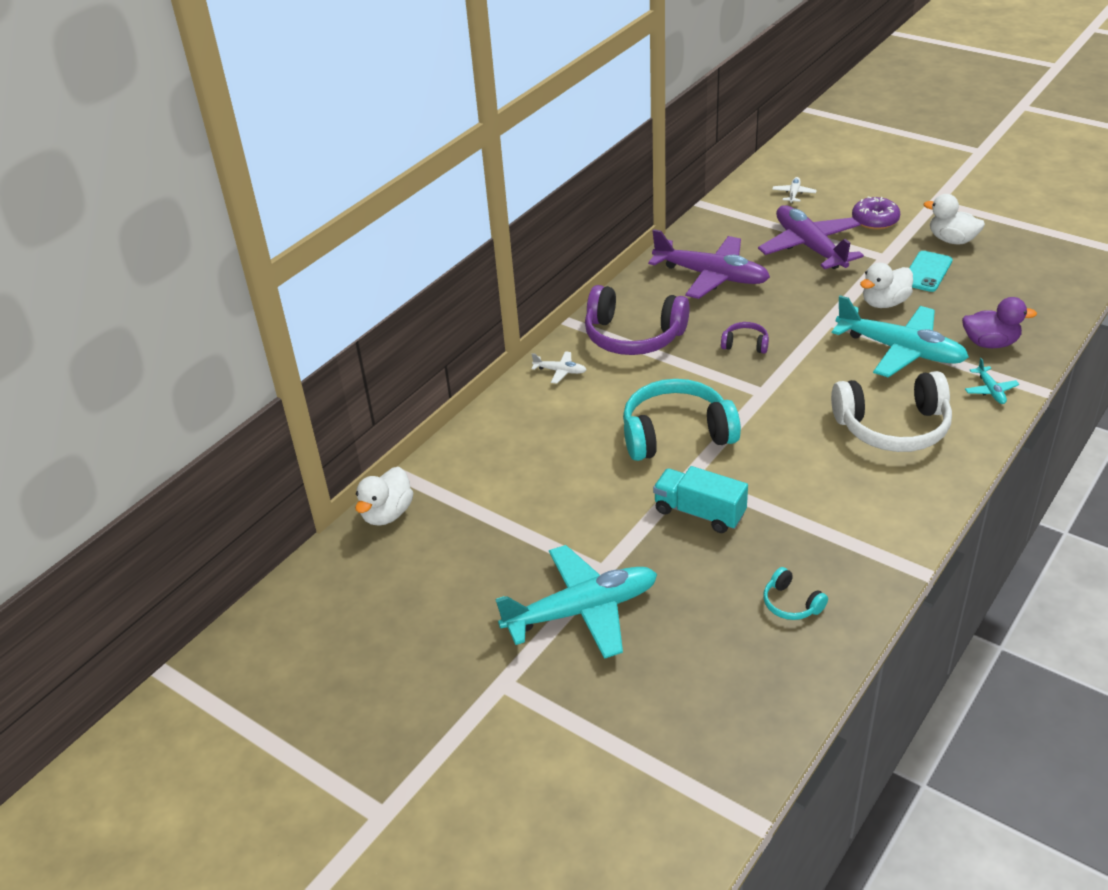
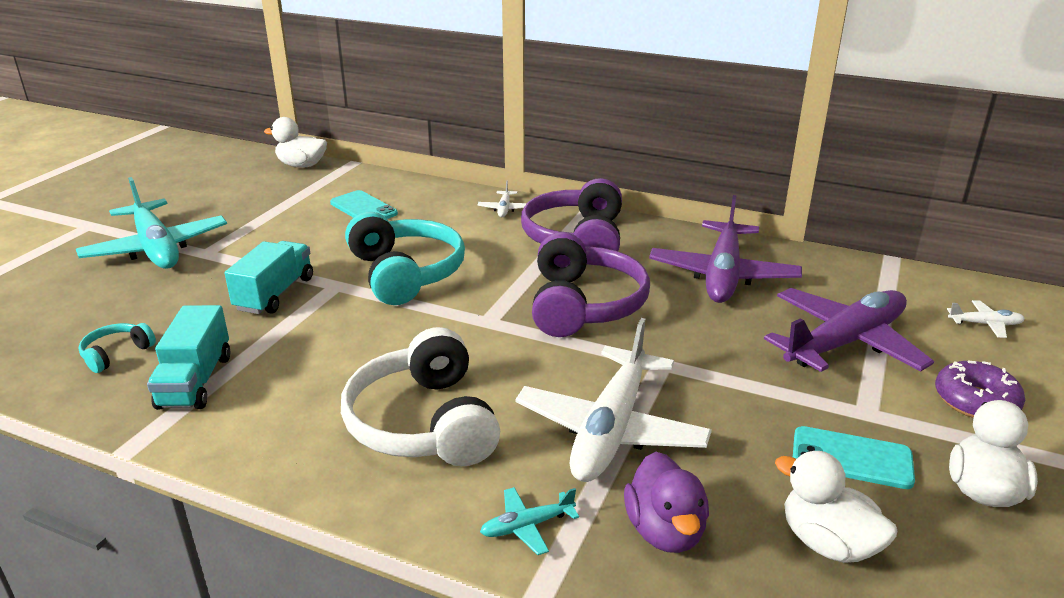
camera: 75 degrees right, 10 degrees down
(528, 461) = (363, 208): none -> turquoise phone
(745, 344) = (583, 305): purple headphones -> purple headphones, size x2.20
(837, 547) = (195, 381): none -> turquoise truck
(884, 303) = (732, 413): white duck -> white duck (827, 543)
(900, 350) = (611, 429): turquoise plane -> white plane

